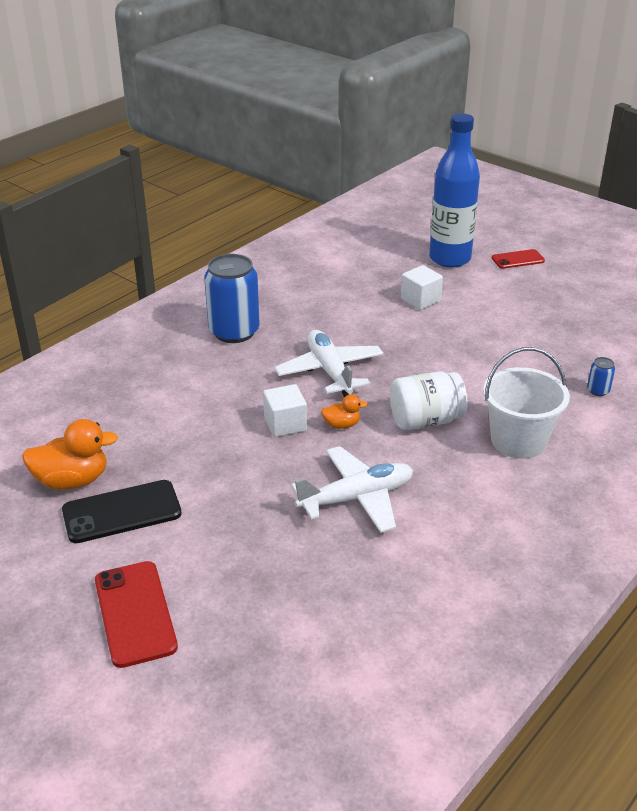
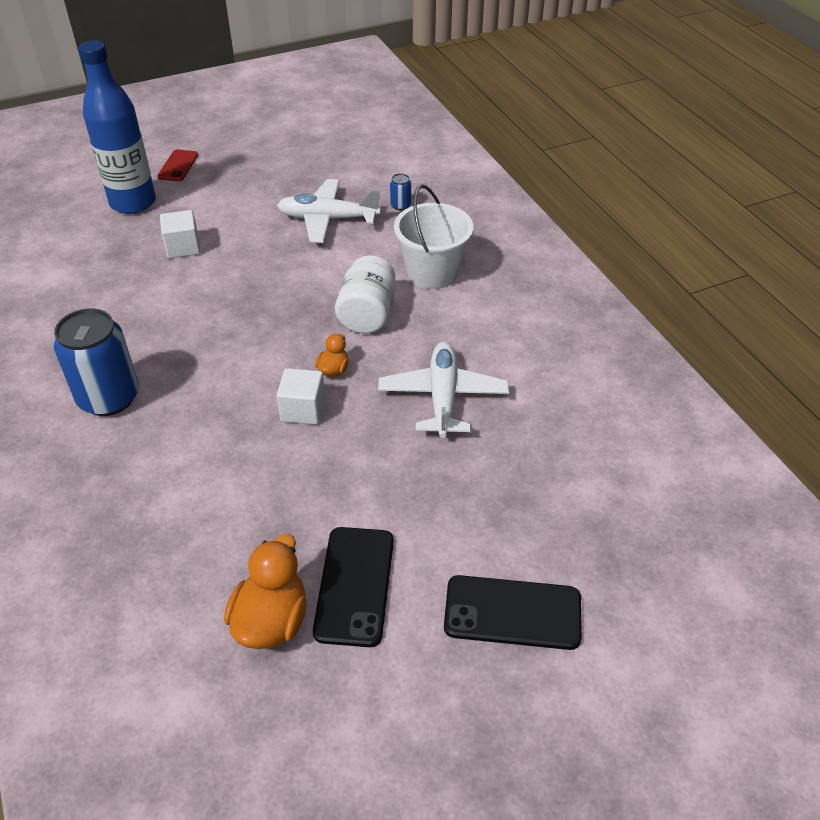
camera: 65 degrees left, 10 degrees up
(135, 613) = (512, 613): red phone -> black phone
(330, 371) = (244, 349): white plane -> white plane (327, 219)

